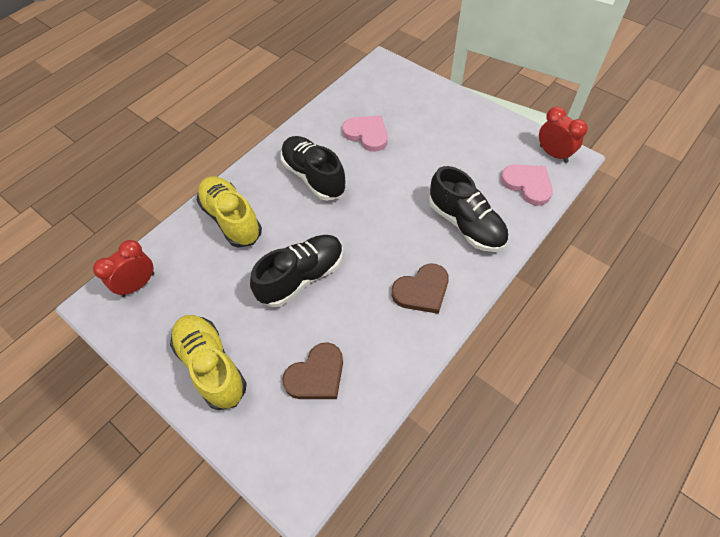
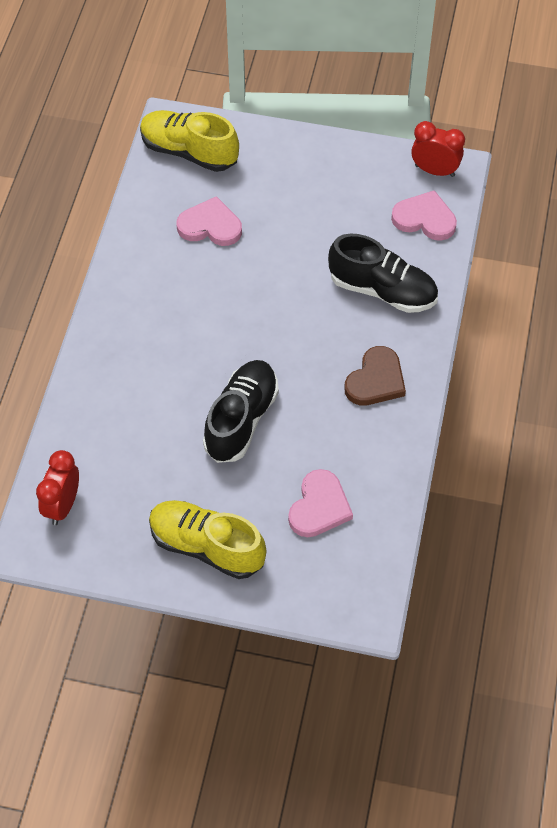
camera: 30 degrees left, 0 degrees up
(231, 219) = (118, 391): yellow shoe -> yellow shoe (189, 152)
(314, 177) = (181, 303): black shoe -> none
(316, 375) = (319, 507): brown heart -> pink heart

